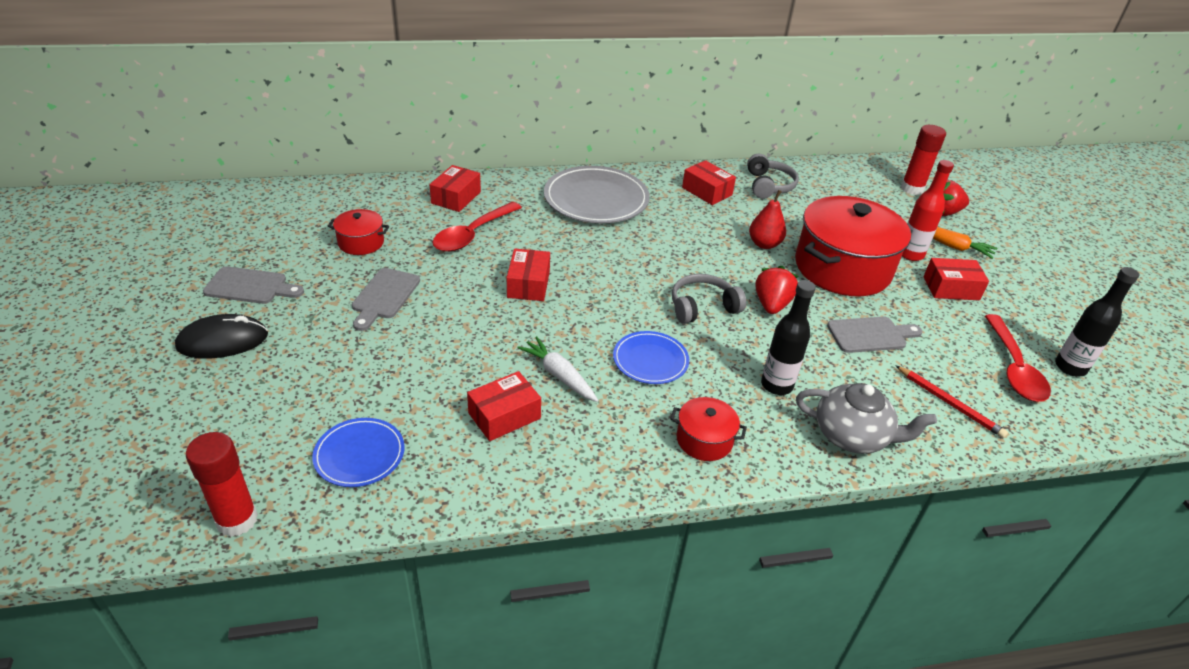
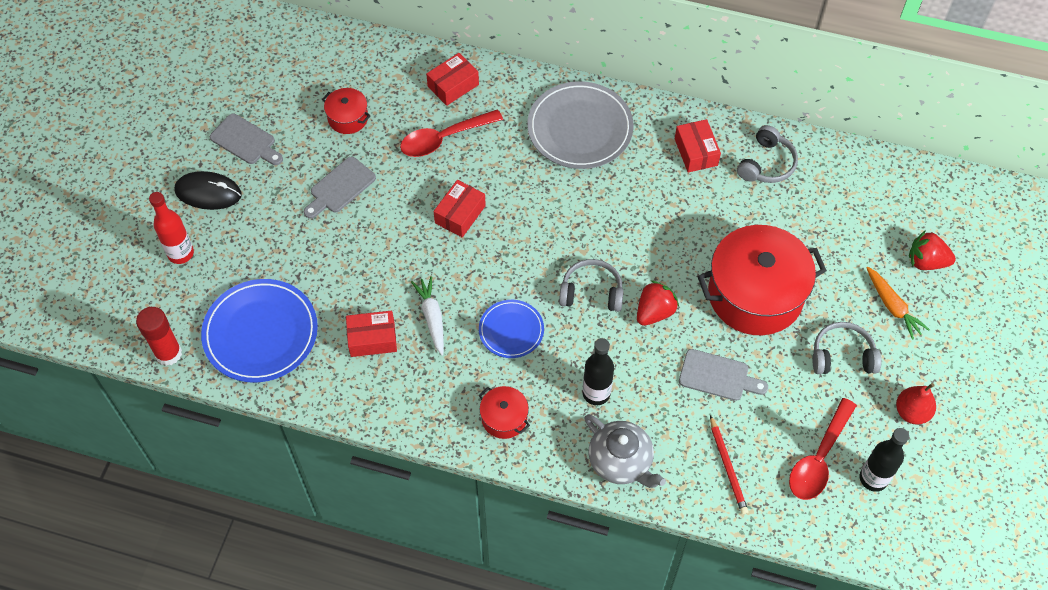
camera: 30 degrees right, 20 degrees up
(359, 455) = (260, 333): blue plate -> blue plate, size x1.76
(764, 244) = (702, 240): red pear -> red pear (911, 412)
(910, 254) = (839, 302): red bottle -> red bottle (181, 253)
(912, 189) = (921, 218): red glue stick -> none
(951, 288) = (842, 355): red box -> grey headphones

